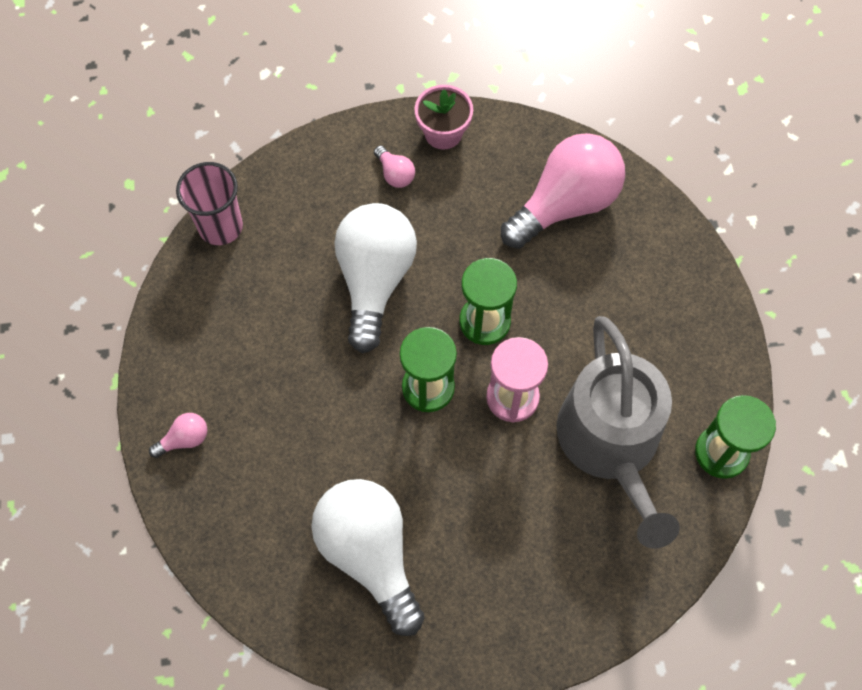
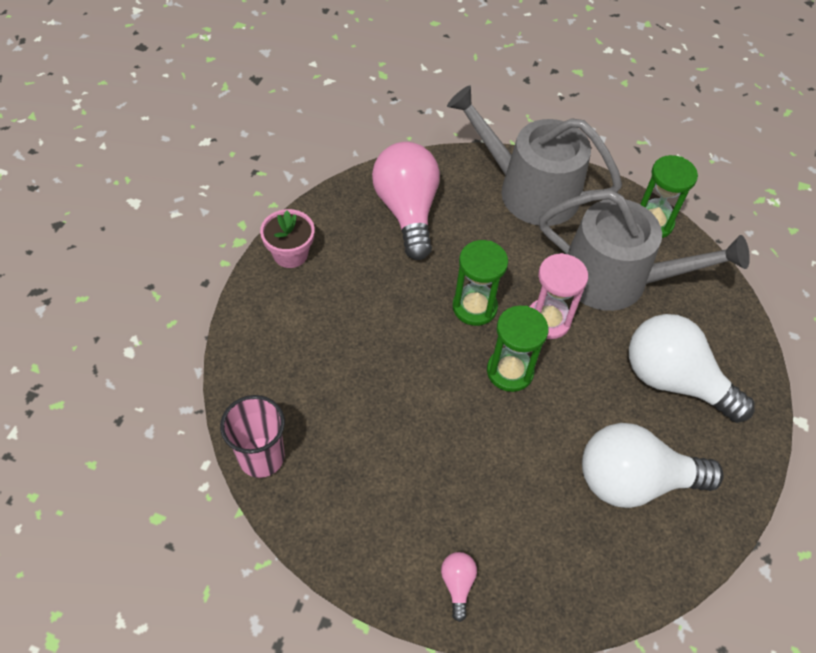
camera: 65 degrees left, 10 degrees down
(374, 280) = (392, 363): white light bulb -> white light bulb (673, 380)
(395, 174) = (304, 303): pink light bulb -> none
(677, 306) = (529, 190): none -> grey watering can

